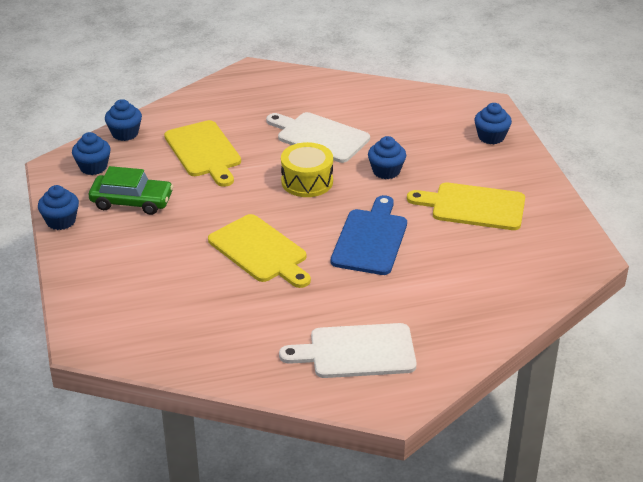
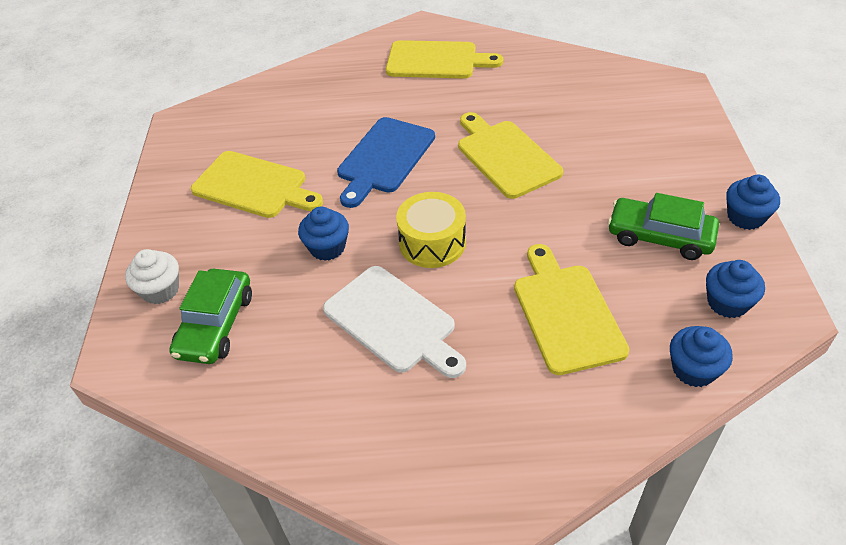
camera: 165 degrees left, 10 degrees up
(356, 352) = (436, 60): white cutting board -> yellow cutting board
(438, 124) = (215, 325): none -> green car
(491, 137) = (160, 290): blue cupcake -> white cupcake

